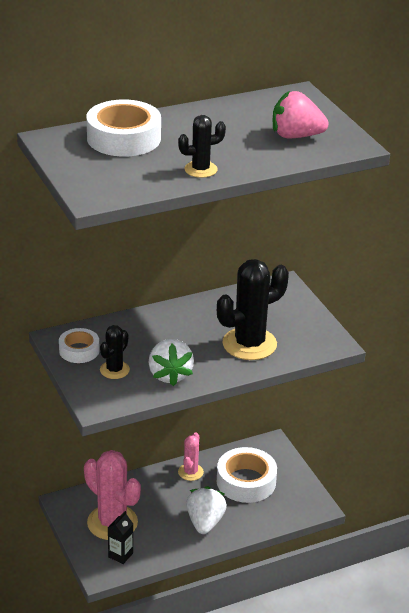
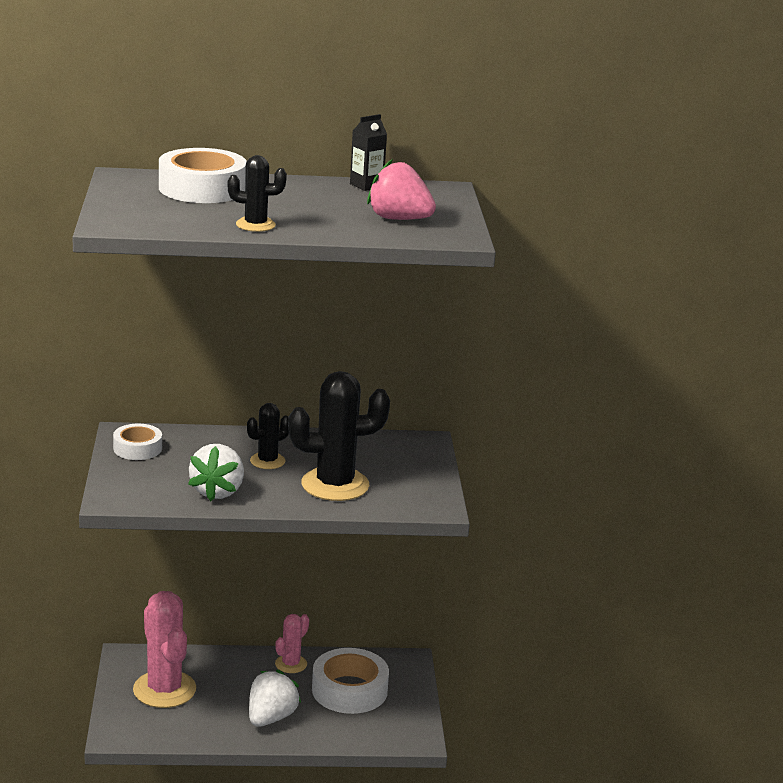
camera: 20 degrees right, 10 degrees down
(114, 370) = (160, 473): black cactus -> black cactus (267, 461)
(120, 555) = (150, 723): black carton -> black carton (366, 185)

